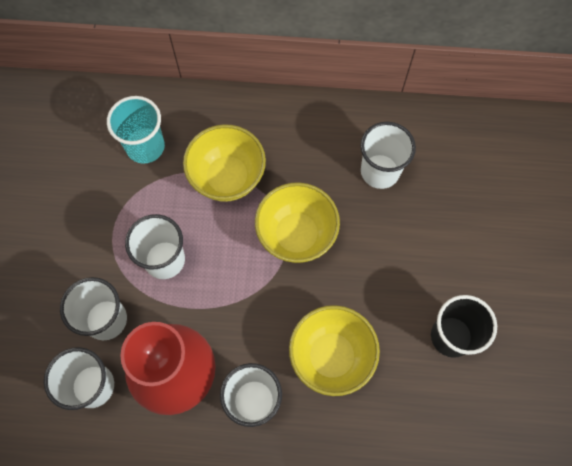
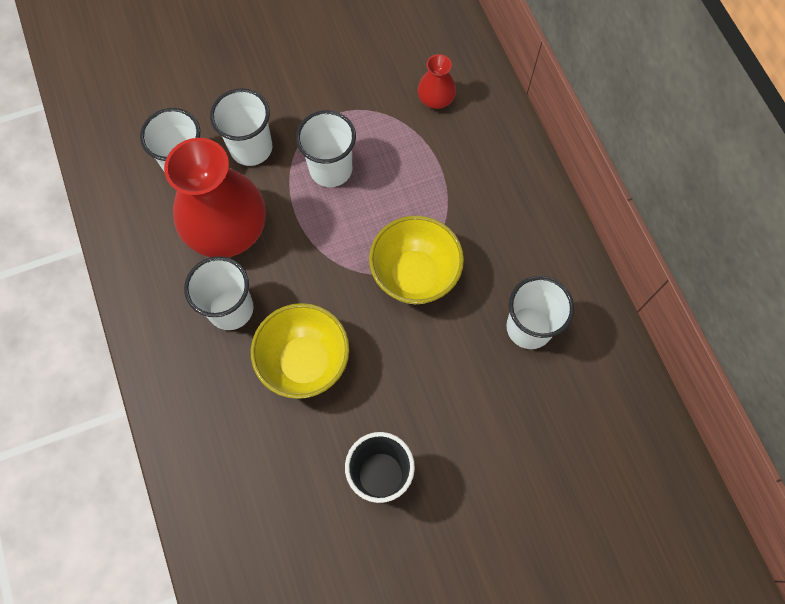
camera: 65 degrees right, 0 degrees up
(145, 146) = (435, 99): turquoise cup -> red vase
(227, 178) = (442, 185): yellow bowl -> none

